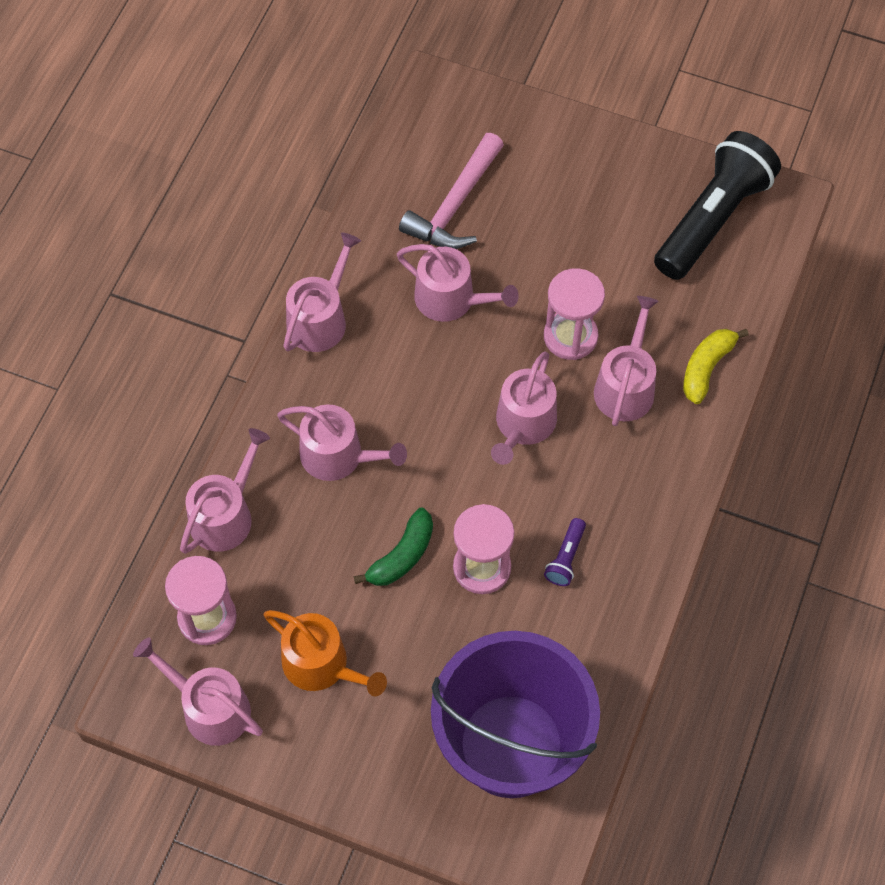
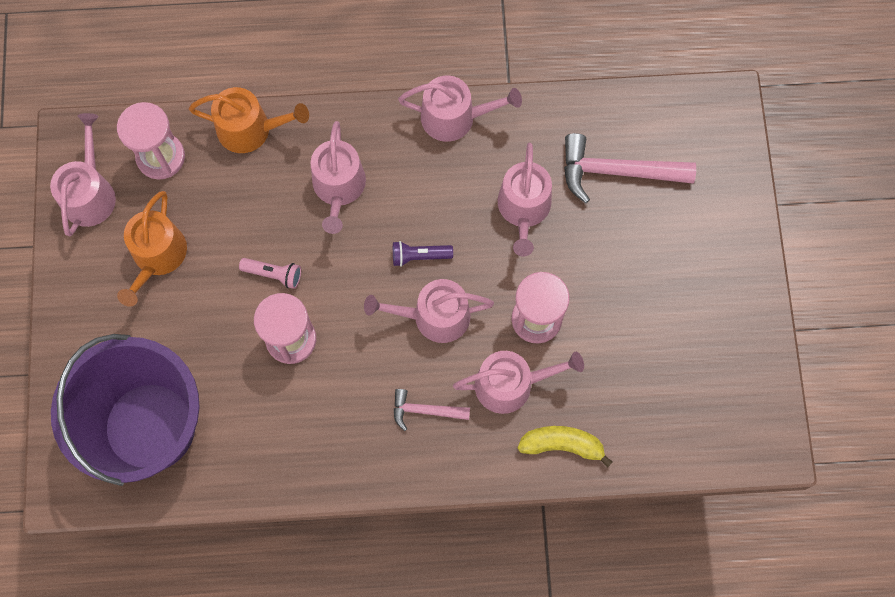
camera: 65 degrees right, 10 degrees up
(225, 515) = (250, 129): pink watering can -> orange watering can
(402, 556) = (274, 274): green banana -> pink flashlight
(566, 558) = (328, 401): purple flashlight -> purple flashlight (419, 256)
(617, 473) = (425, 410): none -> pink hammer
(712, 219) = (717, 390): black flashlight -> none

